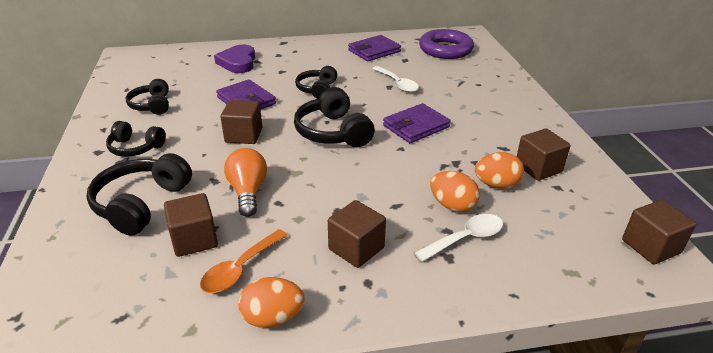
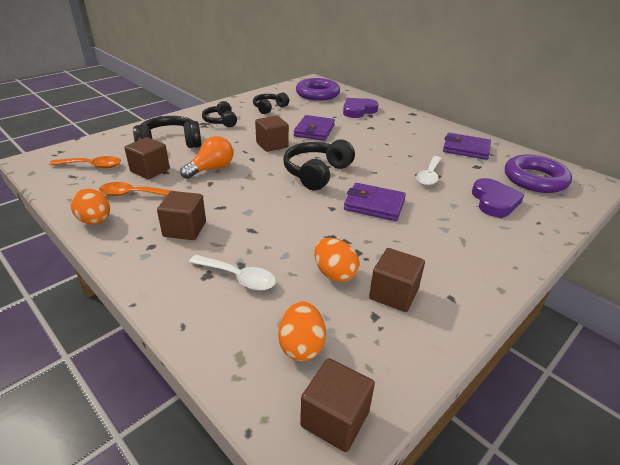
camera: 55 degrees right, 0 degrees up
(114, 291) = (92, 166): none -> orange spoon
(164, 66) = (317, 94): none -> purple ring
(317, 89) = (367, 148): black headphones -> none
(452, 205) = (277, 257): orange egg -> orange egg (301, 346)
(459, 77) = (494, 201): none -> purple heart

